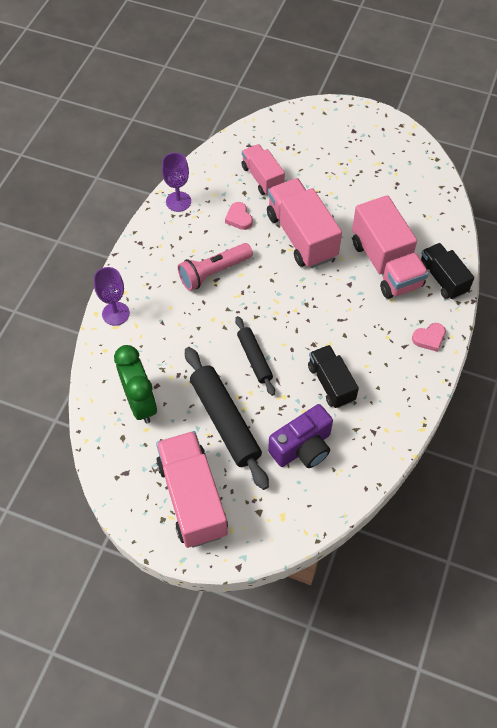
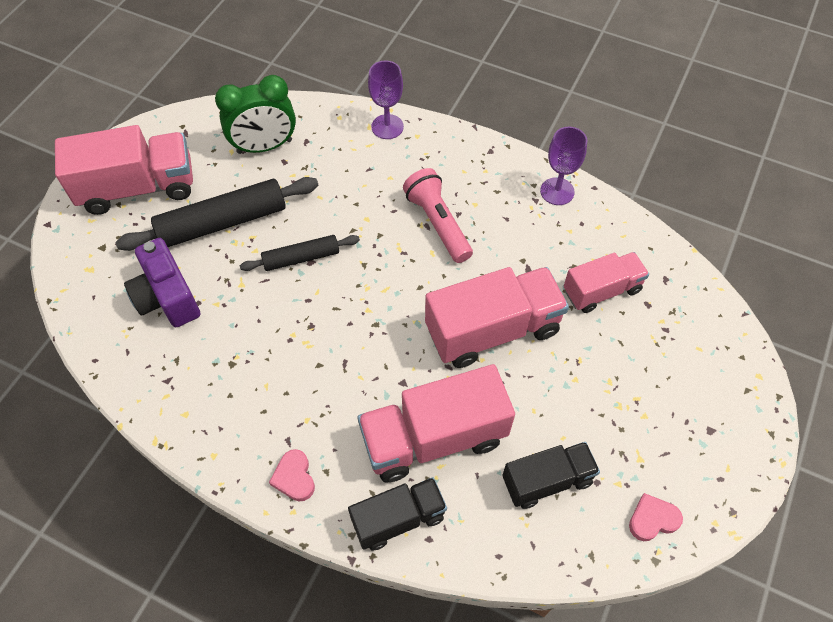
camera: 95 degrees right, 0 degrees up
(239, 218) = (527, 257): pink heart -> pink heart (652, 519)
(331, 383) = (248, 339): black truck -> black truck (547, 480)

